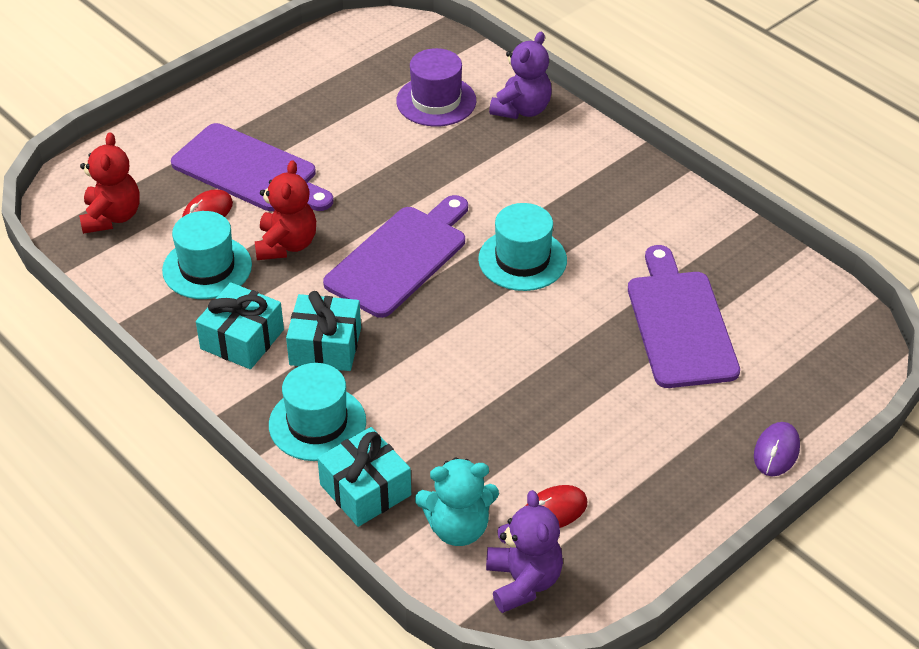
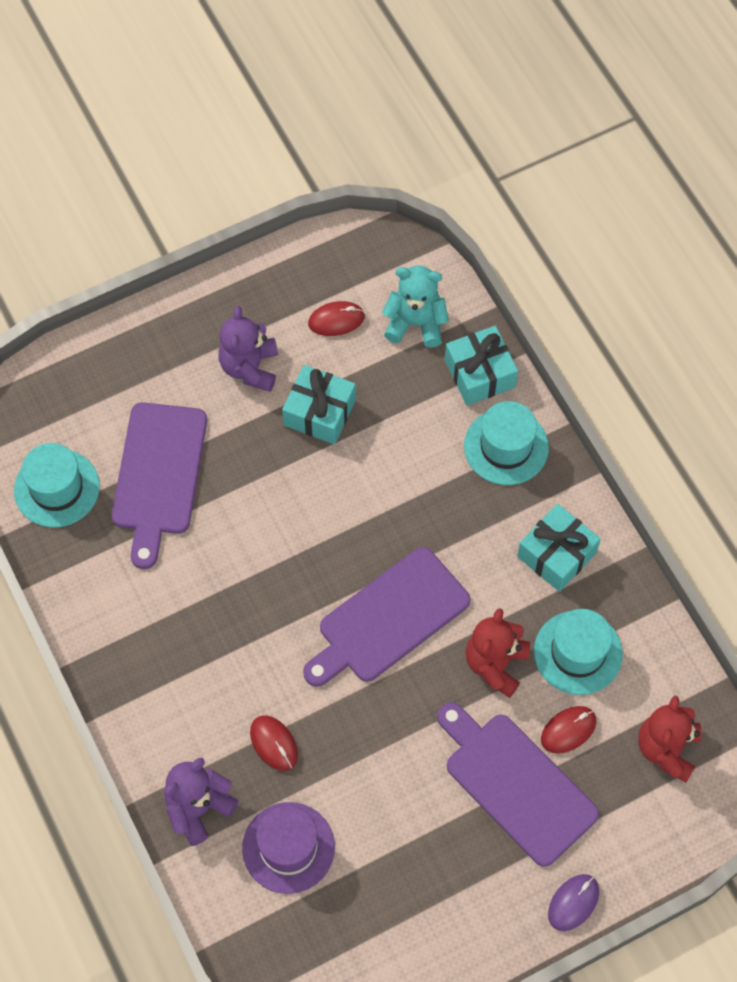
camera: 165 degrees left, 20 degrees up
(325, 346) = (482, 528): turquoise gift -> turquoise gift (319, 412)
(474, 157) = (274, 743): none -> red mouse
(522, 260) = (273, 587): turquoise hat -> turquoise hat (56, 488)
(523, 582) = (380, 268): purple teddy bear -> purple teddy bear (250, 367)
(776, 452) = (139, 329): purple mouse -> purple mouse (573, 902)

